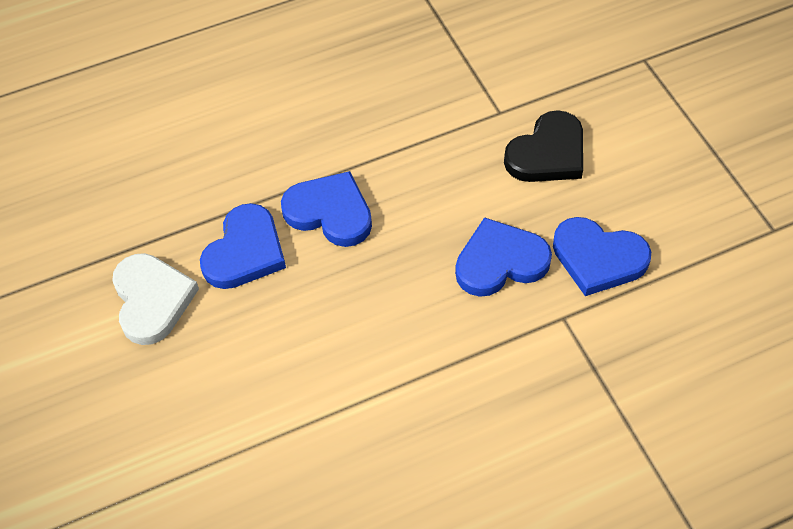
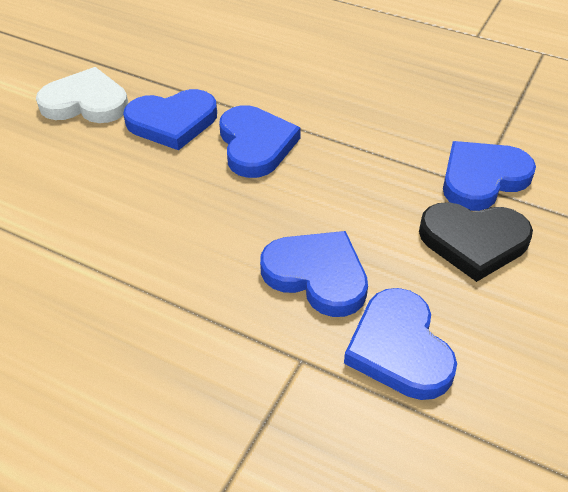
camera: 50 degrees right, 10 degrees down
(152, 300) = (86, 102): white heart -> white heart turned 120 degrees counterclockwise
(496, 103) = (482, 178): none -> blue heart

